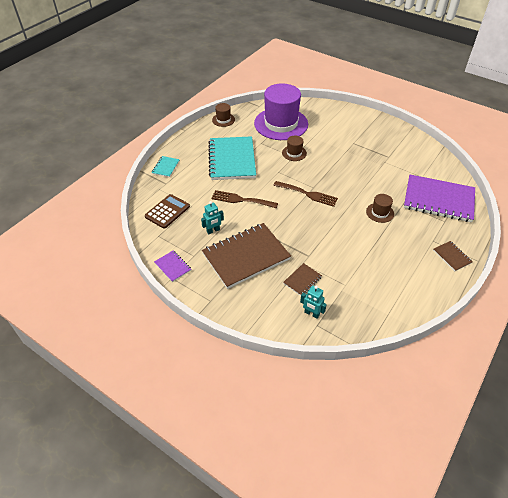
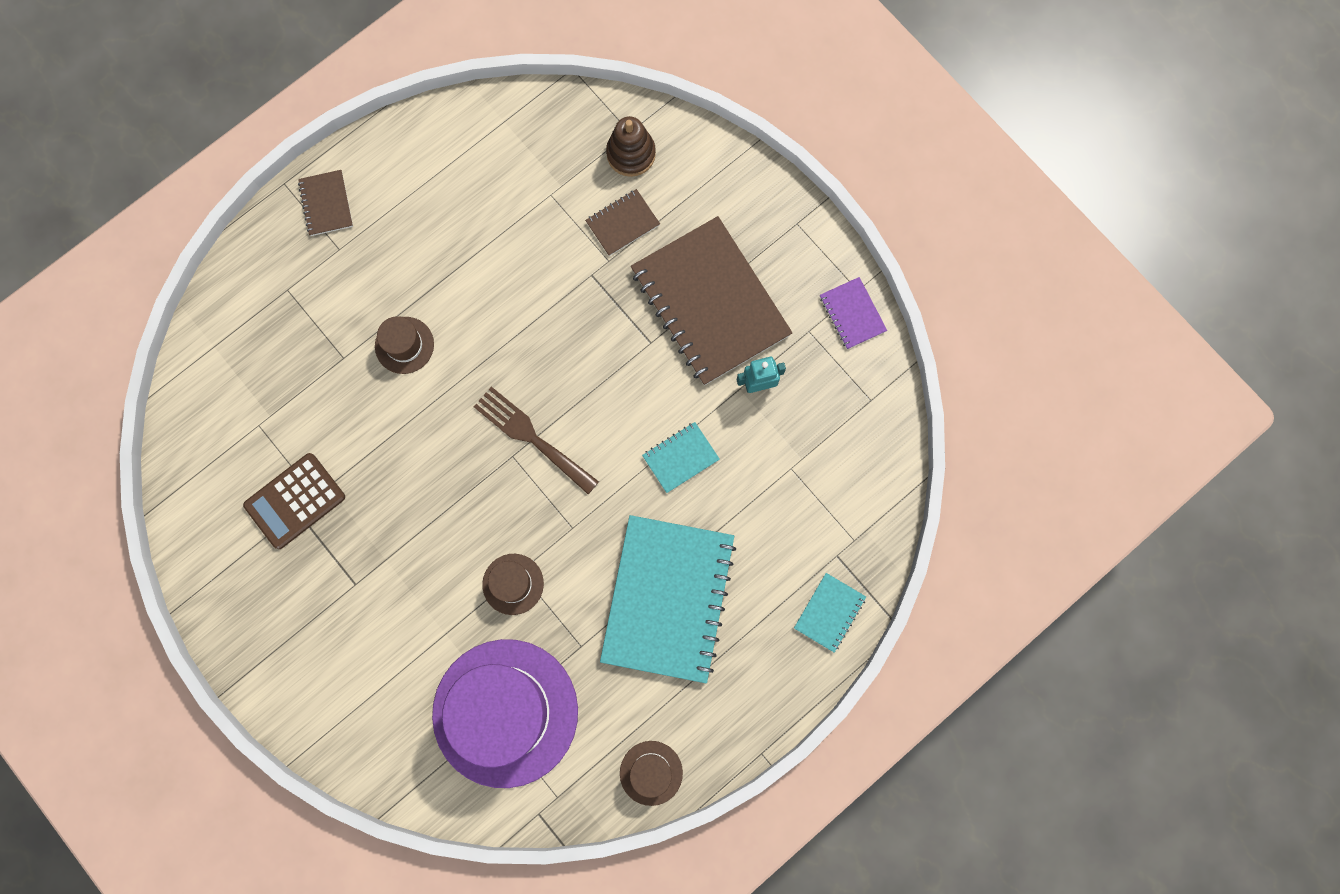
camera: 165 degrees left, 30 degrees up
(167, 211) = (844, 463): brown calculator -> brown calculator (295, 501)
(241, 200) = (680, 457): brown fork -> turquoise notebook
(246, 256) = (710, 303): brown notebook -> brown notebook turned 75 degrees clockwise
(311, 314) = (631, 154): turquoise robot -> brown stacking toy
(438, 200) = (264, 347): purple notebook -> none

